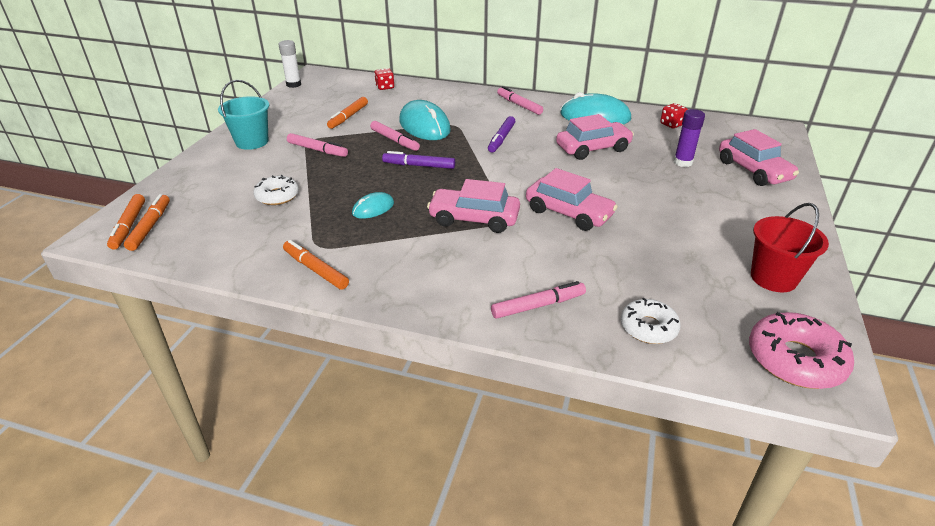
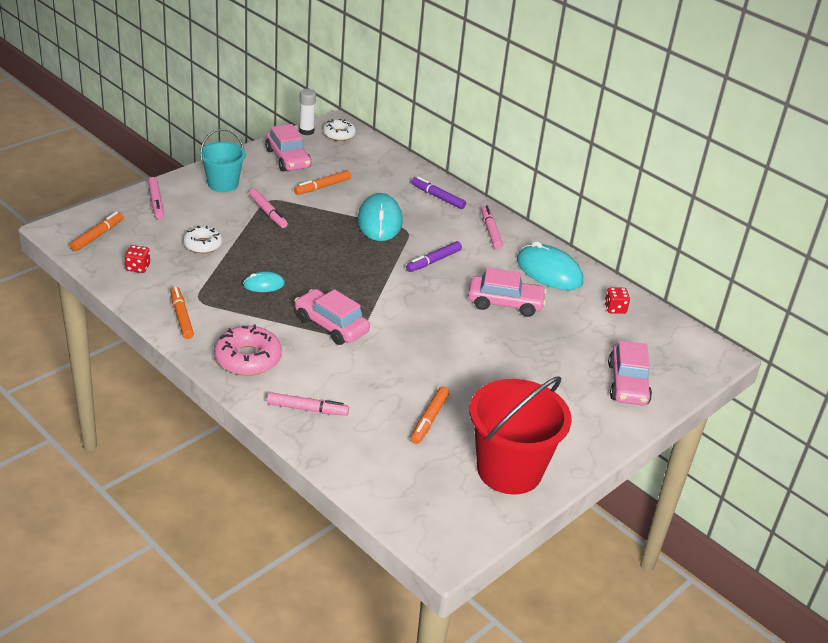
camera: 25 degrees right, 0 degrees up
(129, 226) = (84, 229): orange marker -> orange marker (429, 419)
(385, 87) = (386, 164): red dice -> red dice (138, 267)
(394, 140) = (339, 227): pink marker -> pink marker (156, 202)
(419, 166) = (335, 260): purple marker -> purple marker (437, 197)
(568, 213) = (411, 352): pink car -> pink car (288, 159)
(648, 327) = (367, 458): white donut -> white donut (339, 134)
(683, 162) = (571, 349): purple glue stick -> none
(773, 278) = (509, 470): red bucket -> red bucket, size x1.66
(795, 359) = (443, 524): pink donut -> pink donut (248, 358)

